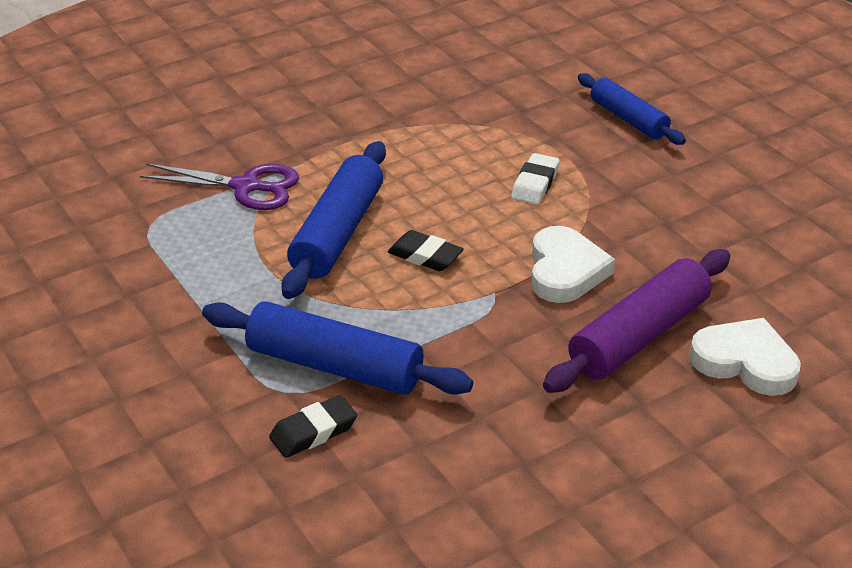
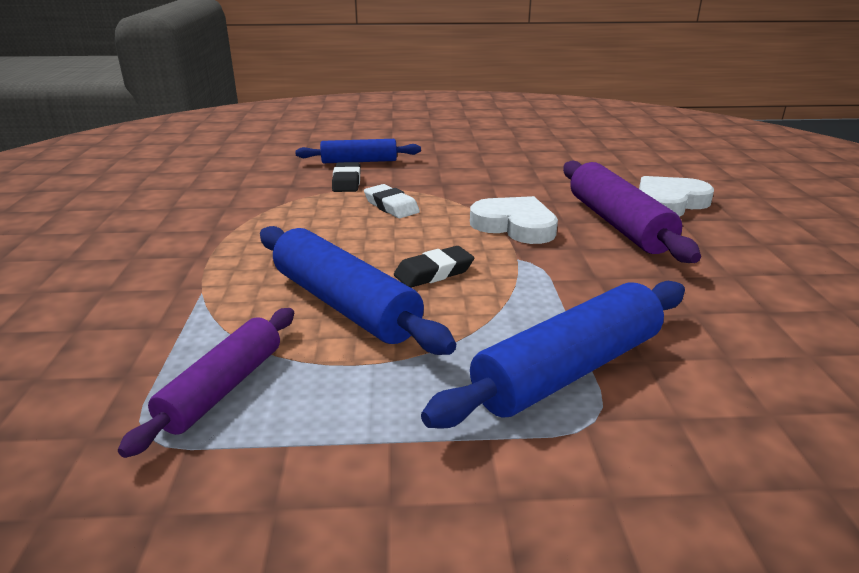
camera: 60 degrees left, 10 degrees down
(206, 229) = (223, 388): none -> purple rolling pin
(246, 187) = (186, 335): purple scissors -> none
(313, 431) = (681, 419): black eraser -> black eraser (346, 182)

